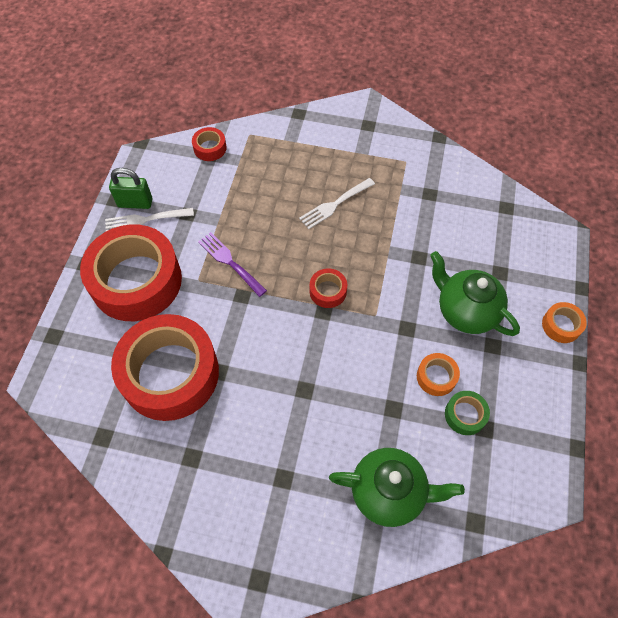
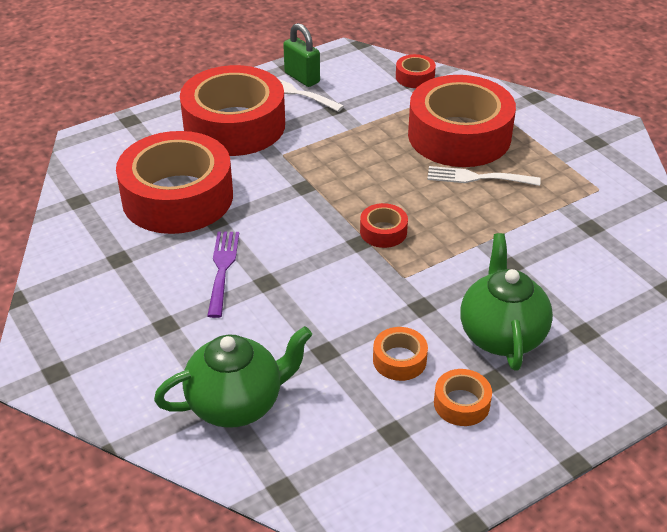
camera: 45 degrees right, 20 degrees down
(230, 262) = (325, 159): purple fork -> purple fork (222, 269)
(289, 178) = (459, 135): none -> red tape
(389, 492) = (237, 403): green teapot -> green teapot turned 75 degrees counterclockwise
(465, 415) = (387, 407): green tape -> none
(561, 325) = (597, 419): orange tape -> orange tape (461, 403)

